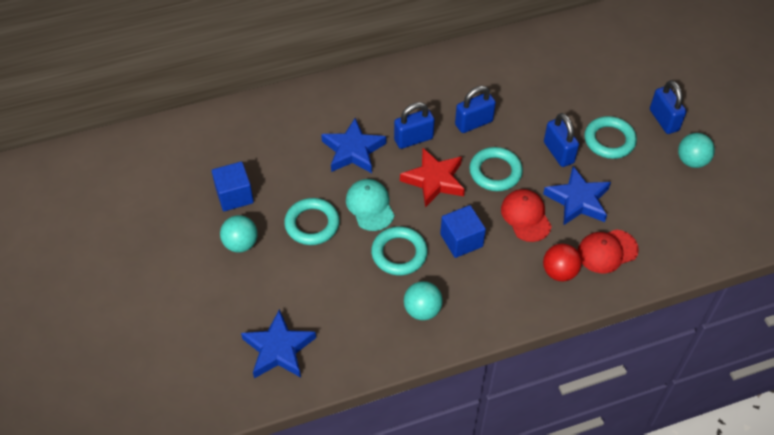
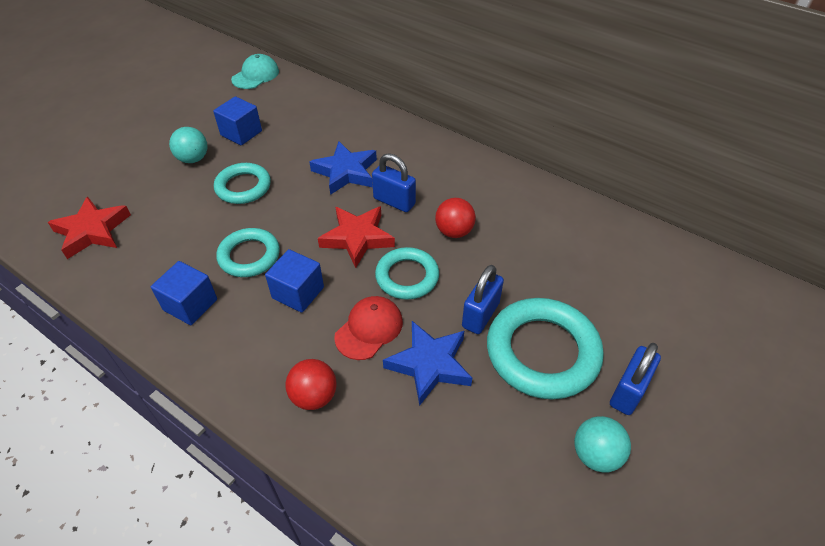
camera: 55 degrees right, 5 degrees down
(279, 349) = (92, 231): blue star -> red star
(370, 206) = (291, 211): turquoise cap -> turquoise cap (255, 75)
(422, 310) = (190, 305): turquoise ball -> blue cube
(473, 123) = (454, 231): blue padlock -> red ball
(607, 251) = (378, 429): red cap -> none
(609, 140) = (542, 352): turquoise ring -> turquoise ring, size x1.62

